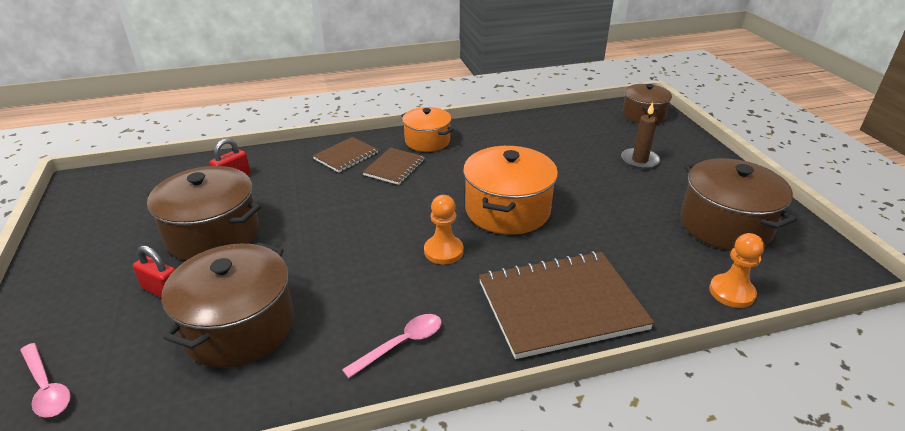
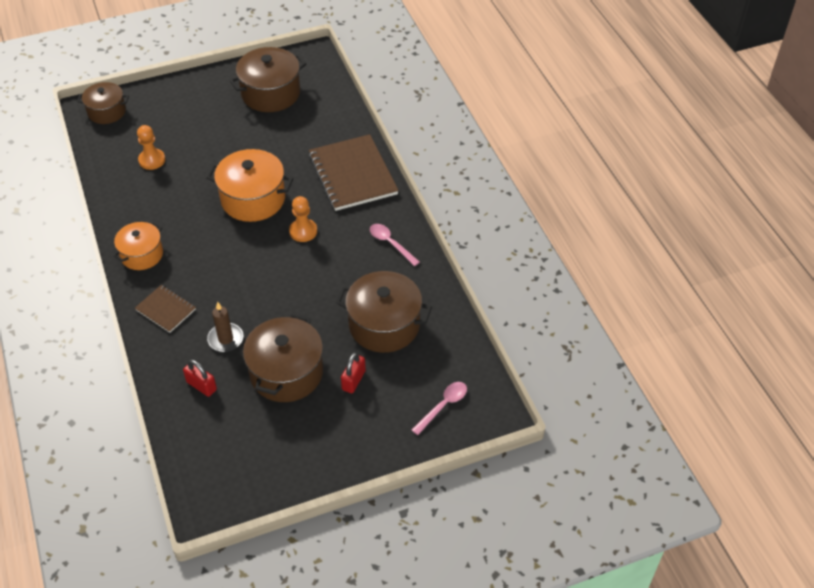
camera: 95 degrees left, 15 degrees up
(394, 167) = (188, 272): brown notebook -> none
(639, 160) = (185, 123): brown candle -> brown candle (225, 339)
(731, 292) = (336, 103): orange pawn -> orange pawn (152, 160)

